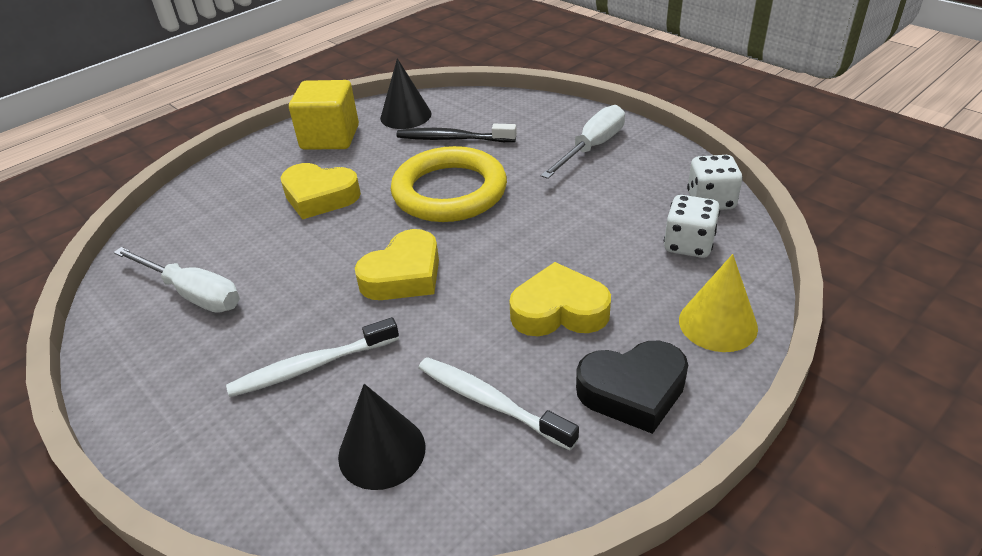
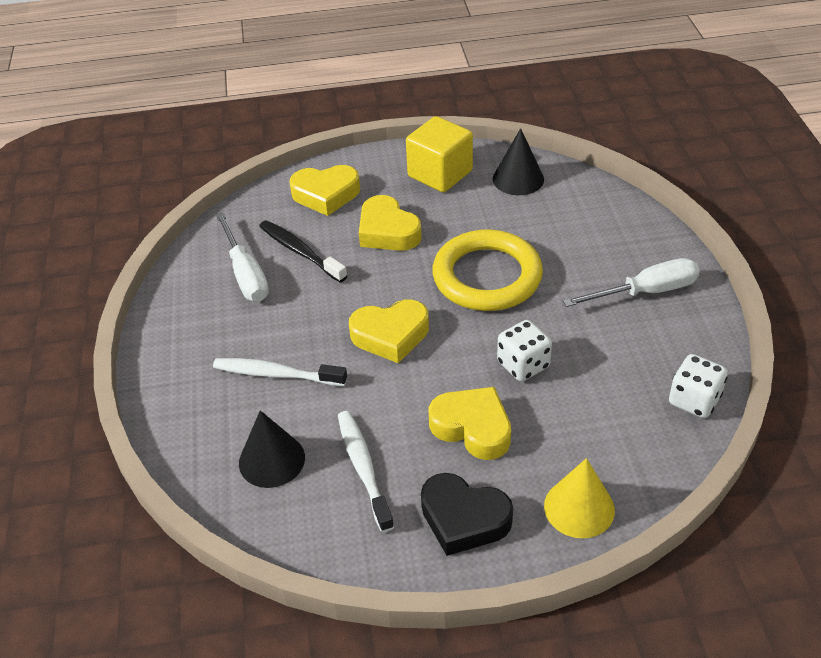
camera: 35 degrees right, 5 degrees up
(227, 194) = (326, 194): none -> yellow heart
(453, 139) = (535, 223): black toothbrush -> black toothbrush (300, 251)
(688, 244) = (629, 429): white dice -> white dice (523, 365)

